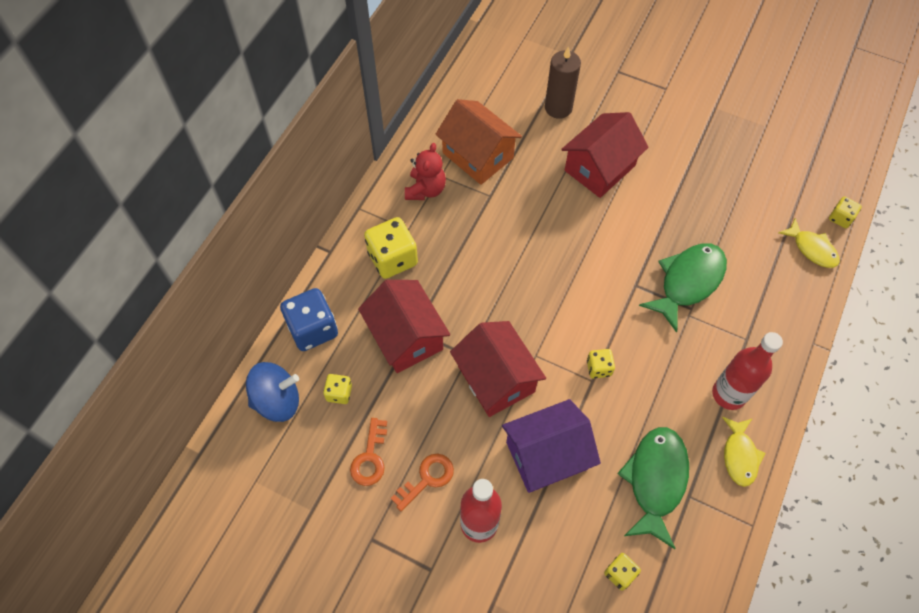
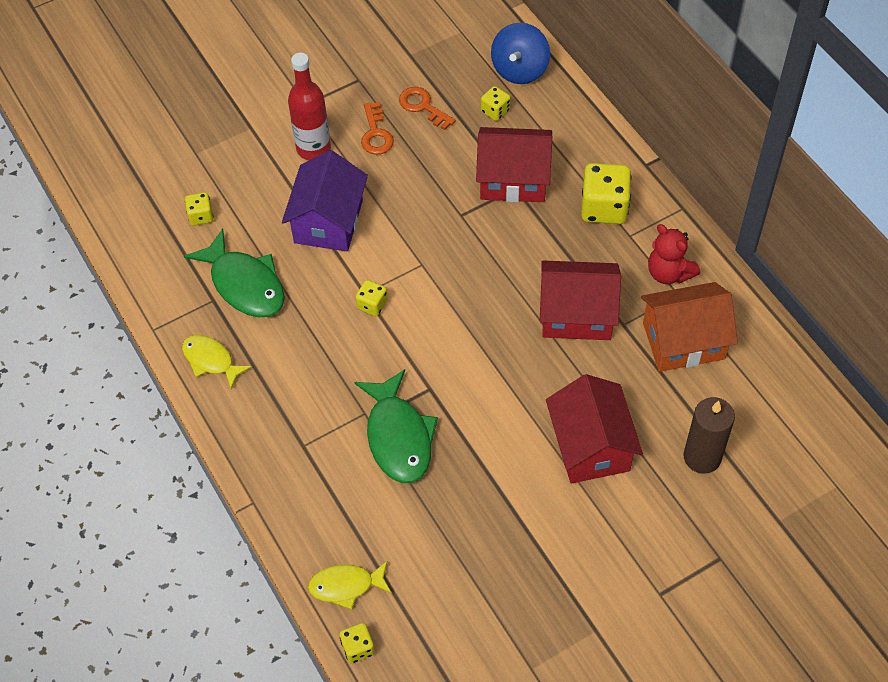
camera: 125 degrees right, 5 degrees down
(313, 329) = (570, 119): blue dice -> none
(496, 379) = (423, 223): red house -> red house (577, 314)
(729, 394) = (267, 391): red bottle -> none

